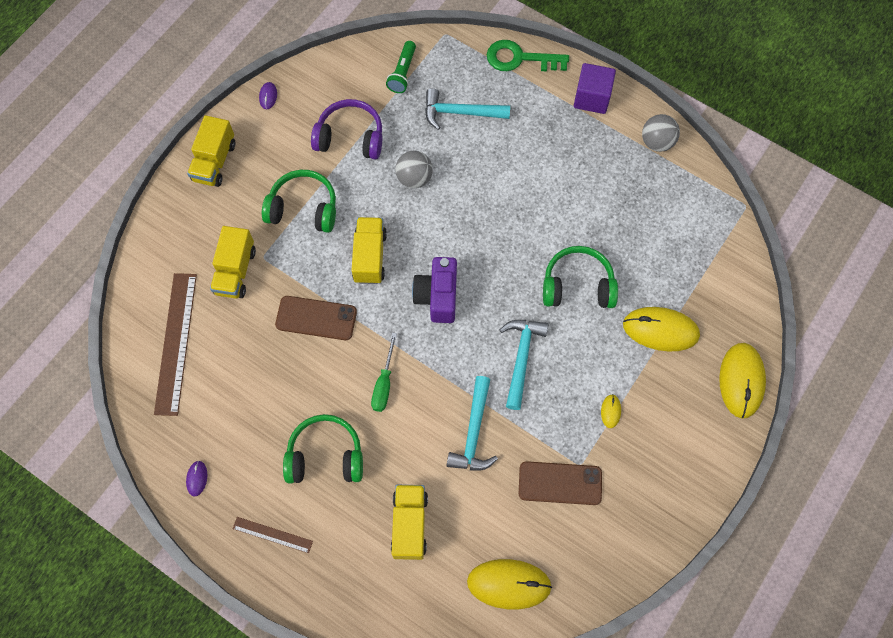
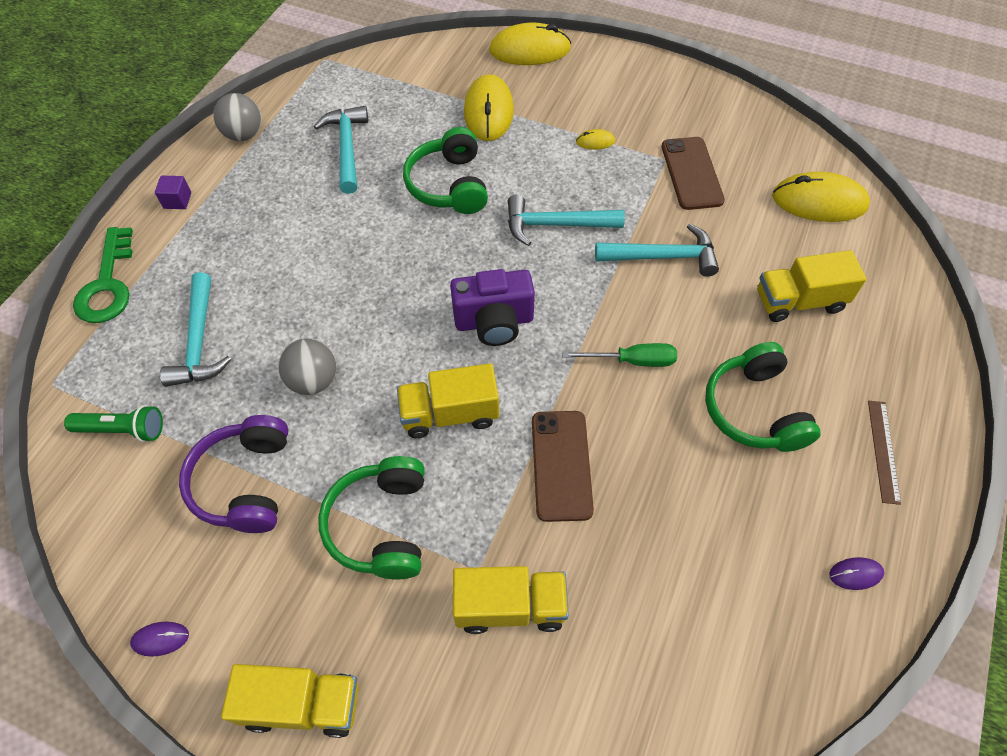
camera: 100 degrees left, 10 degrees down
(176, 343) = (658, 673): brown ruler -> none
(509, 584) = (819, 202): yellow mouse -> yellow mouse turned 75 degrees counterclockwise
(592, 98) = (177, 200): purple cube -> purple cube, size x0.54
(631, 215) = (347, 148): none -> turquoise hammer

